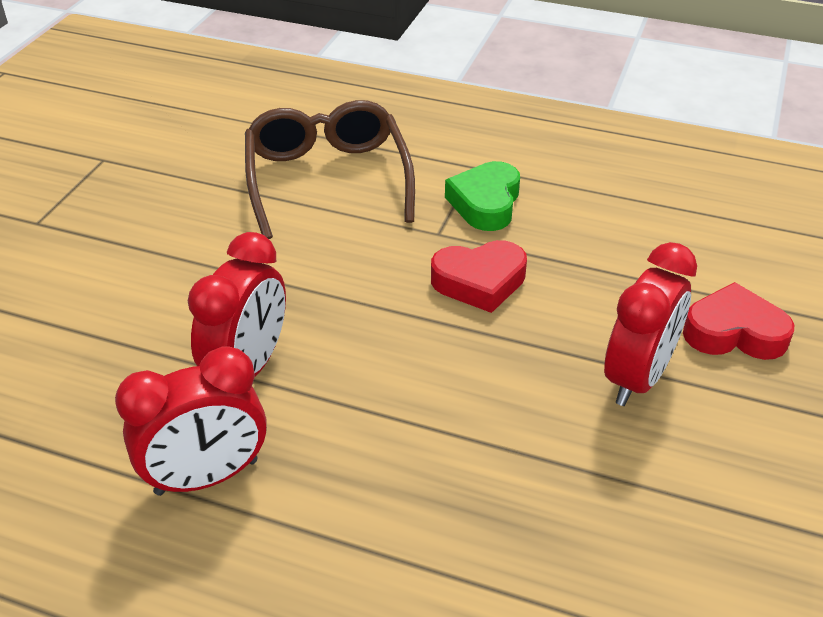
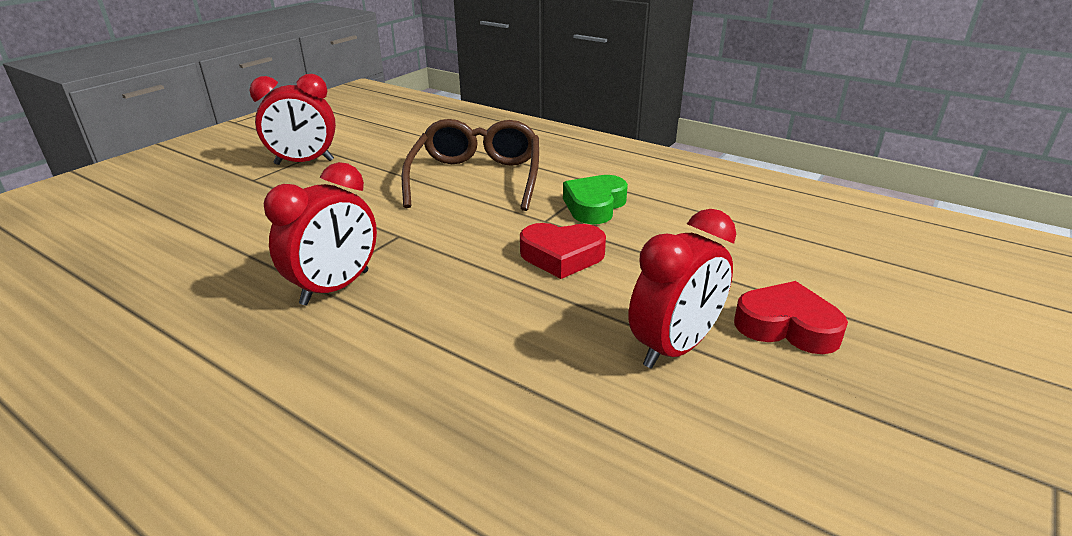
camera: 15 degrees right, 10 degrees down
(206, 477) = (247, 360): red clock -> red clock (304, 162)

